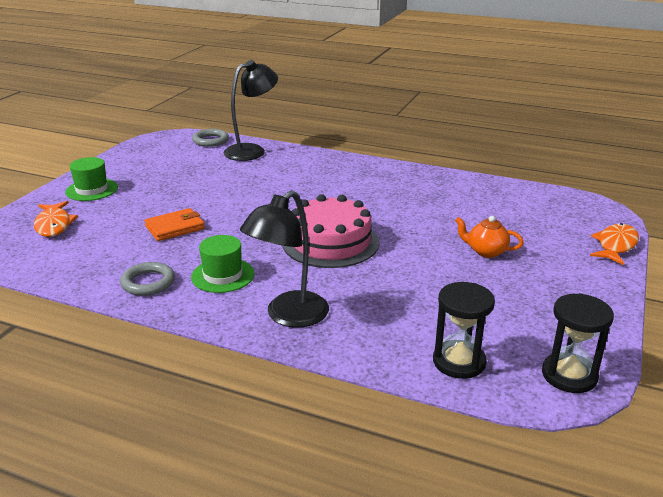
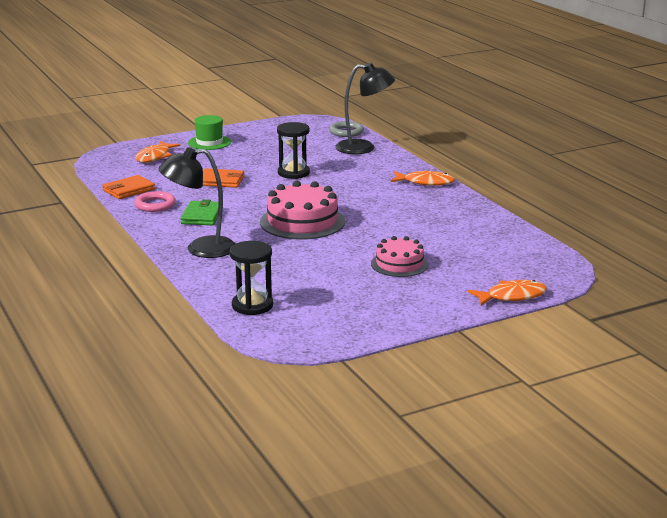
camera: 40 degrees right, 5 degrees down
(86, 276) = (129, 190): none -> orange wallet
(148, 282) = (155, 205): grey ring -> pink ring
(223, 275) = (202, 216): green hat -> green wallet
(359, 166) = (425, 182): none -> orange fish
(486, 251) = (399, 264): orange teapot -> pink cake
(569, 375) = (303, 337): black hourglass -> black hourglass (293, 173)

